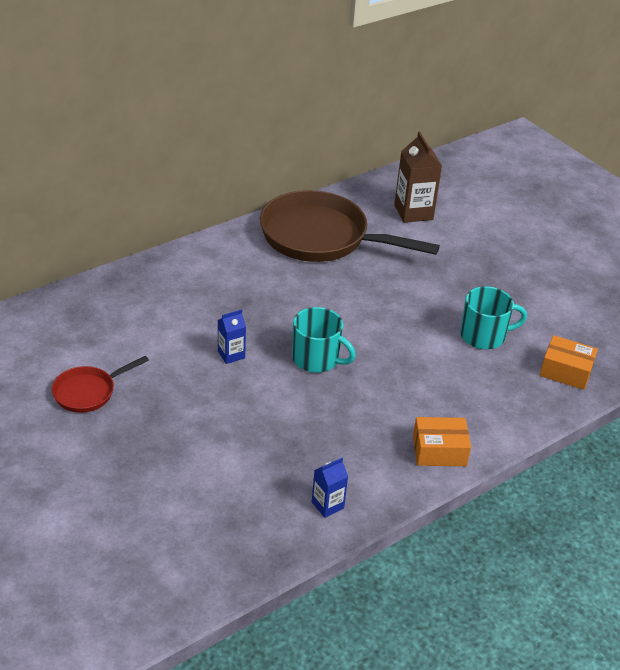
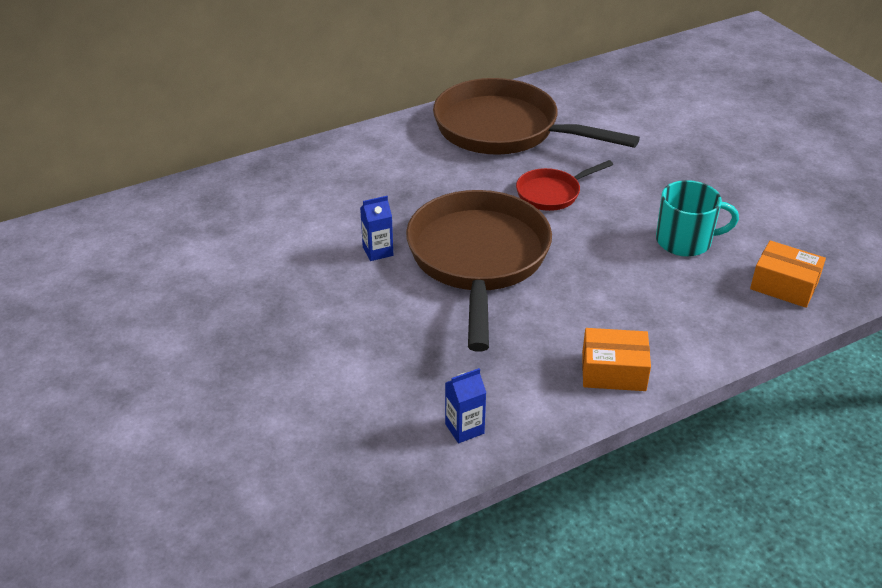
camera: 10 degrees right, 0 degrees up
(88, 392) = (205, 285): red pan -> red pan (552, 193)
(317, 359) = (478, 259): turquoise mug -> brown pan
(413, 212) = (616, 106): brown carton -> none

